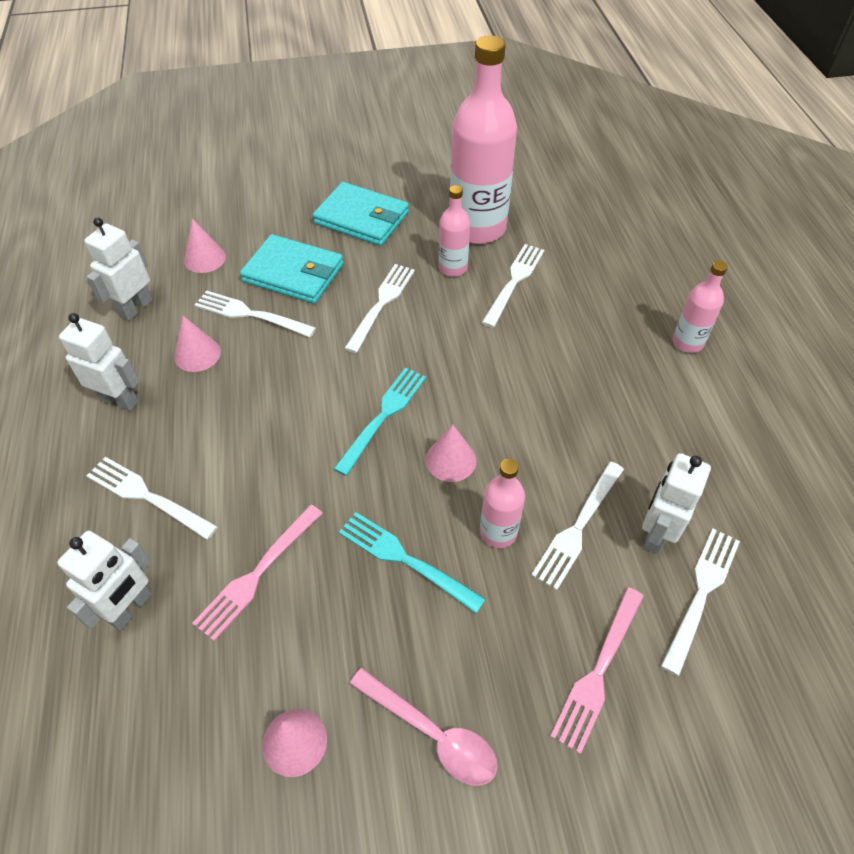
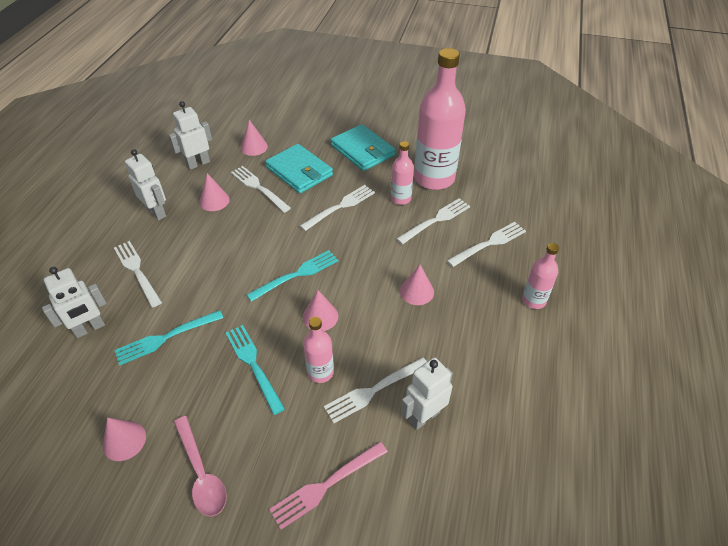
camera: 25 degrees right, 5 degrees down
(257, 574) = (166, 338): pink fork -> turquoise fork
(549, 381) = (416, 291): none -> pink cone
(701, 594) = (429, 468): white fork -> white fork (489, 243)

